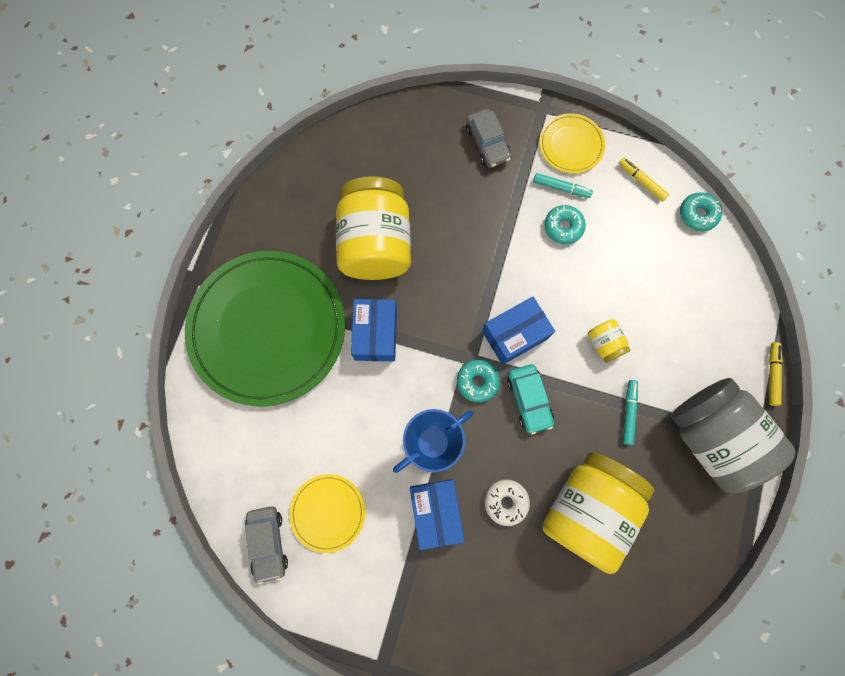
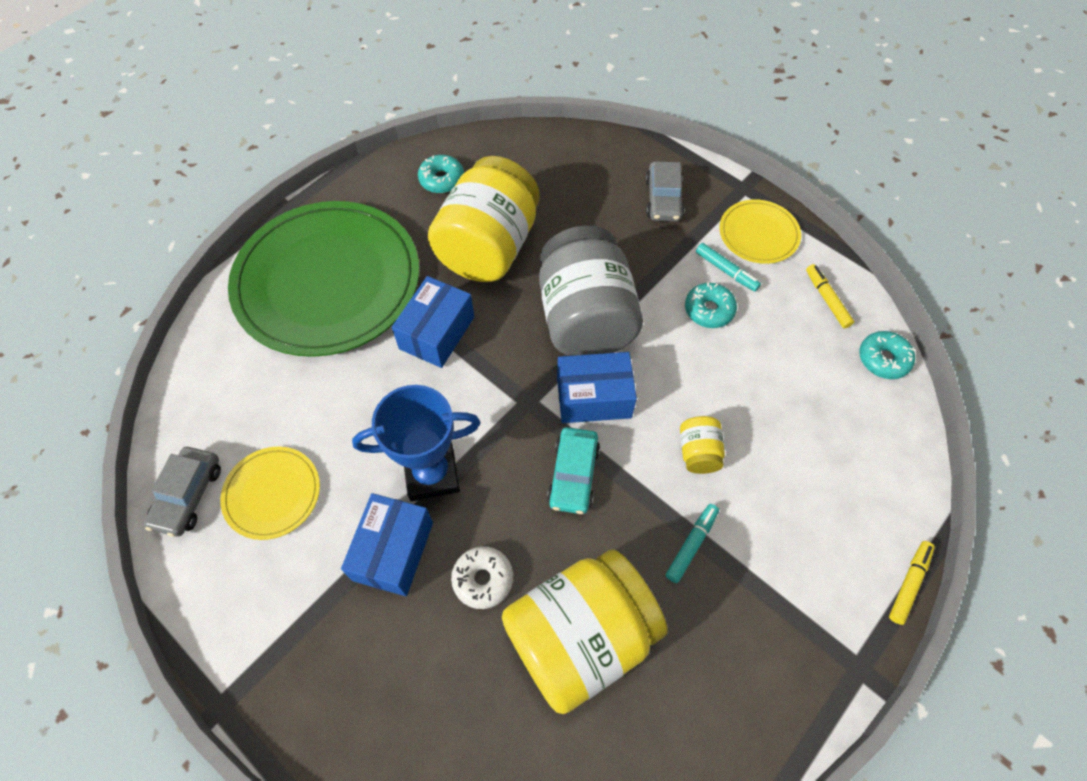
camera: 25 degrees right, 15 degrees down
(477, 381) = (523, 429): turquoise donut -> turquoise donut (441, 180)
(711, 437) = (790, 624): grey jar -> grey jar (585, 318)

